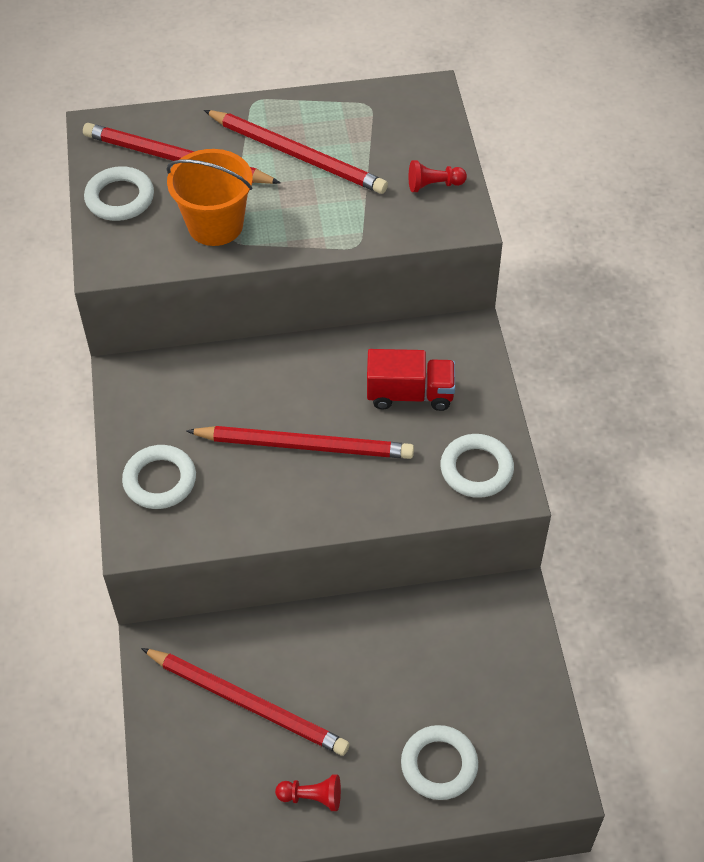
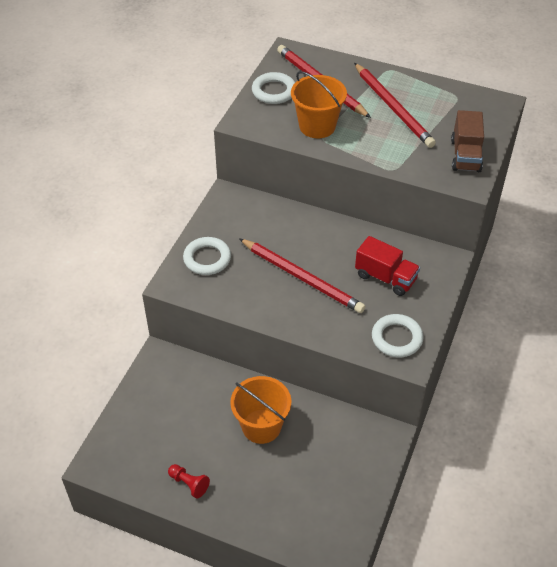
camera: 30 degrees right, 5 degrees down
(247, 703) = (189, 413): red pencil -> none
(353, 670) = (261, 426): none -> orange bucket
(434, 185) = (465, 155): red pawn -> brown truck
(439, 765) = (275, 507): white ring -> none

